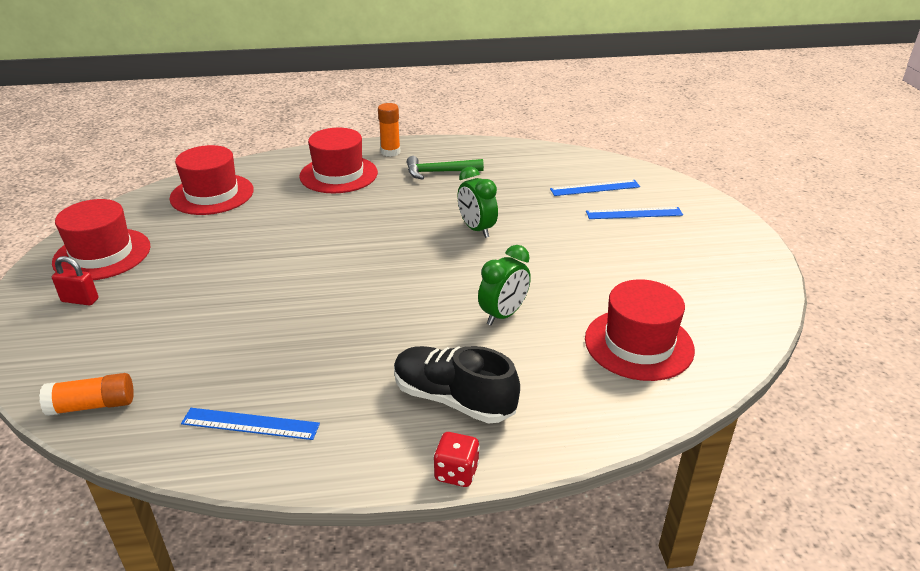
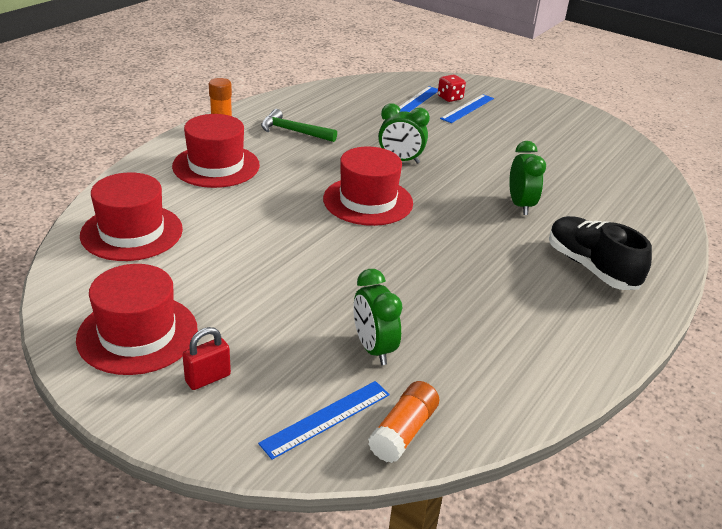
camera: 50 degrees left, 0 degrees up
(183, 345) = (373, 349): none -> green clock
(250, 424) = (525, 360): blue ruler -> blue ruler (326, 418)
(439, 172) = (293, 131): green hammer -> green hammer turned 75 degrees clockwise
(453, 399) = (591, 267): black shoe -> black shoe turned 75 degrees clockwise
(456, 472) = (665, 302): red dice -> red dice (450, 98)
(638, 344) = (608, 183): red hat -> red hat (368, 201)

